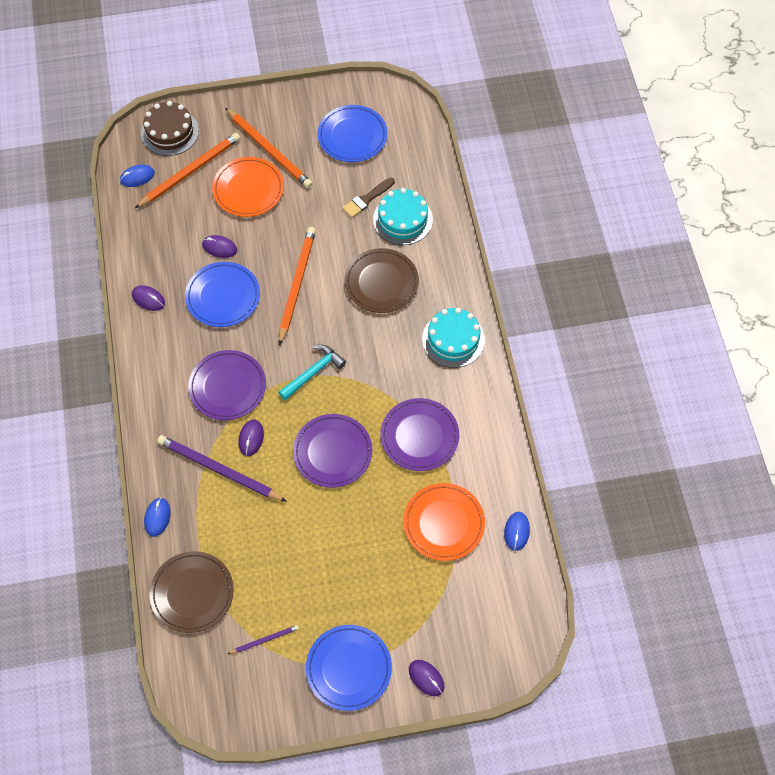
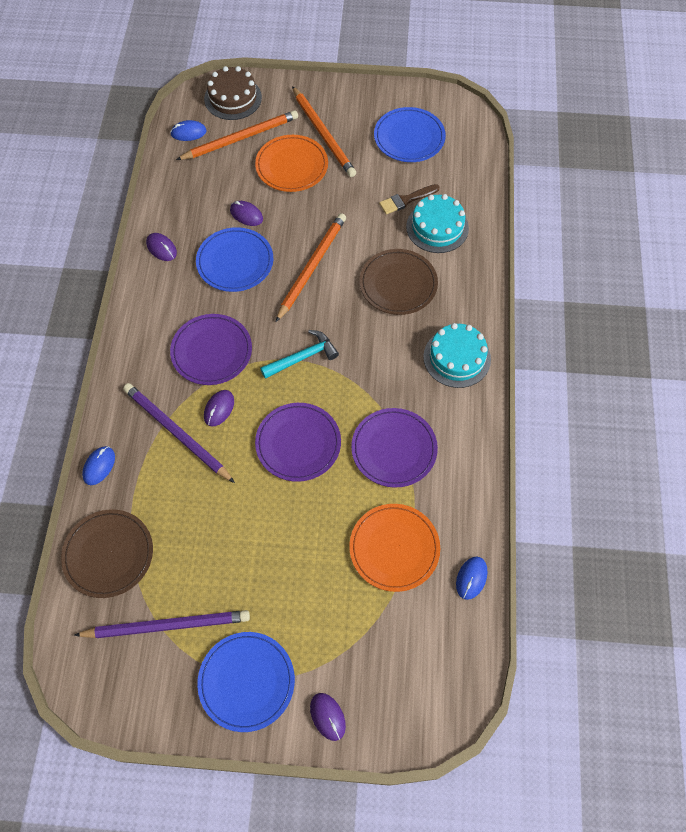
camera: 15 degrees right, 0 degrees up
(265, 640) = (167, 625): purple pencil -> purple pencil, size x2.09

